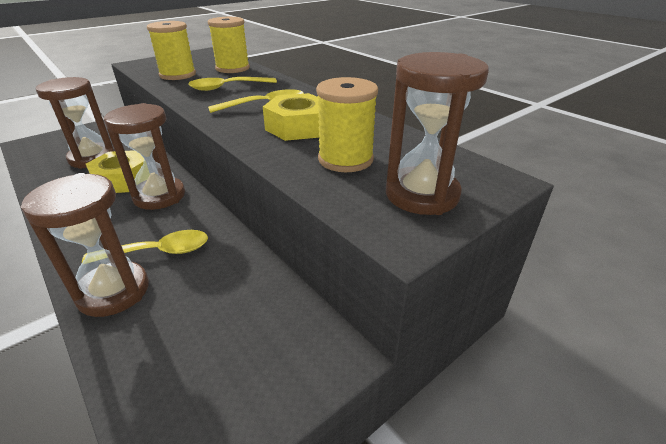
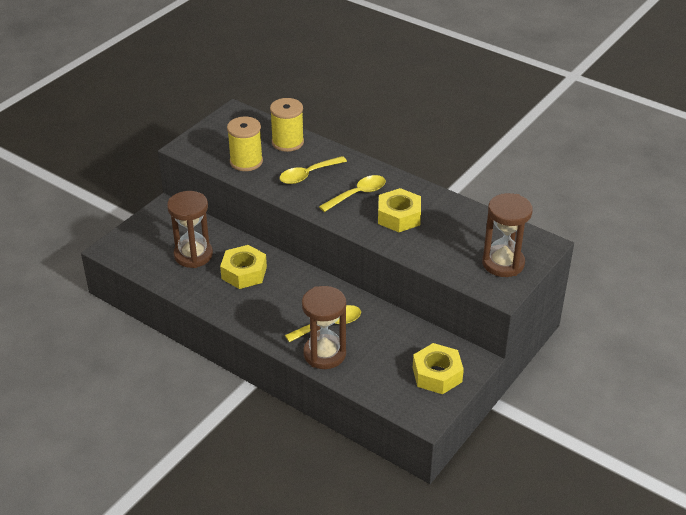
camera: 15 degrees left, 5 degrees up
(159, 196) = (289, 282): brown hourglass -> none
(257, 369) = (437, 374): none -> yellow nut
(345, 159) = (448, 243): yellow spool -> none

